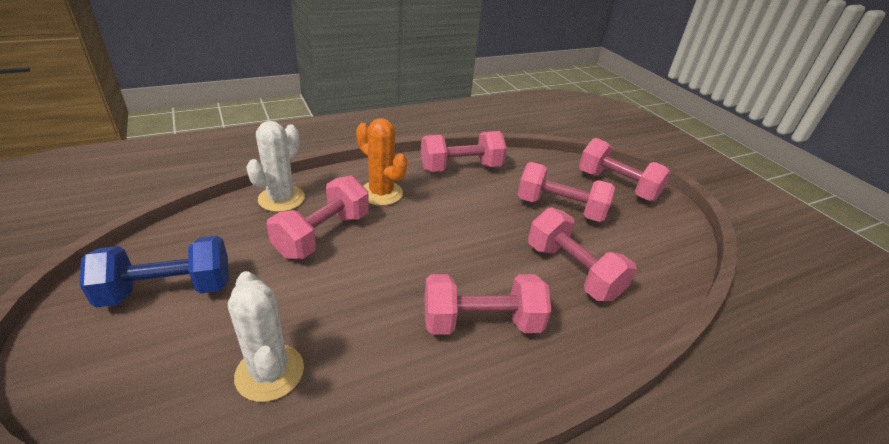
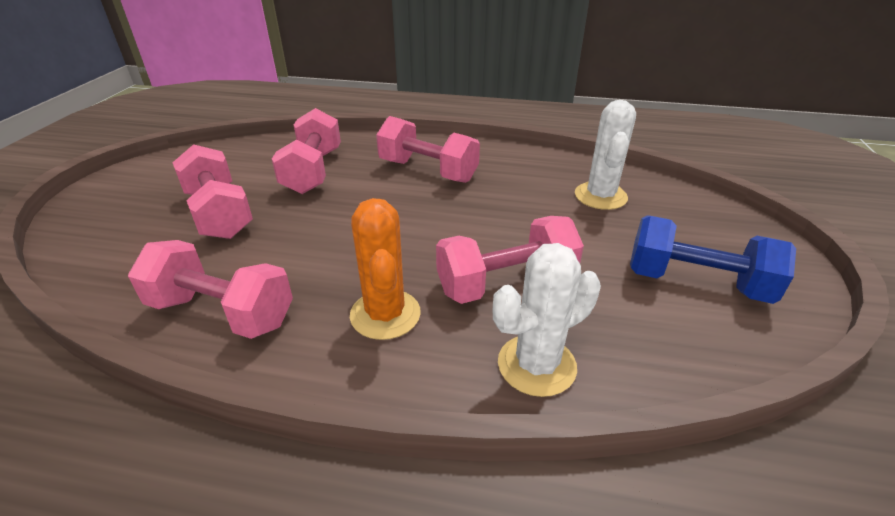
camera: 140 degrees left, 0 degrees up
(617, 186) = (109, 211): pink dumbbell -> none

